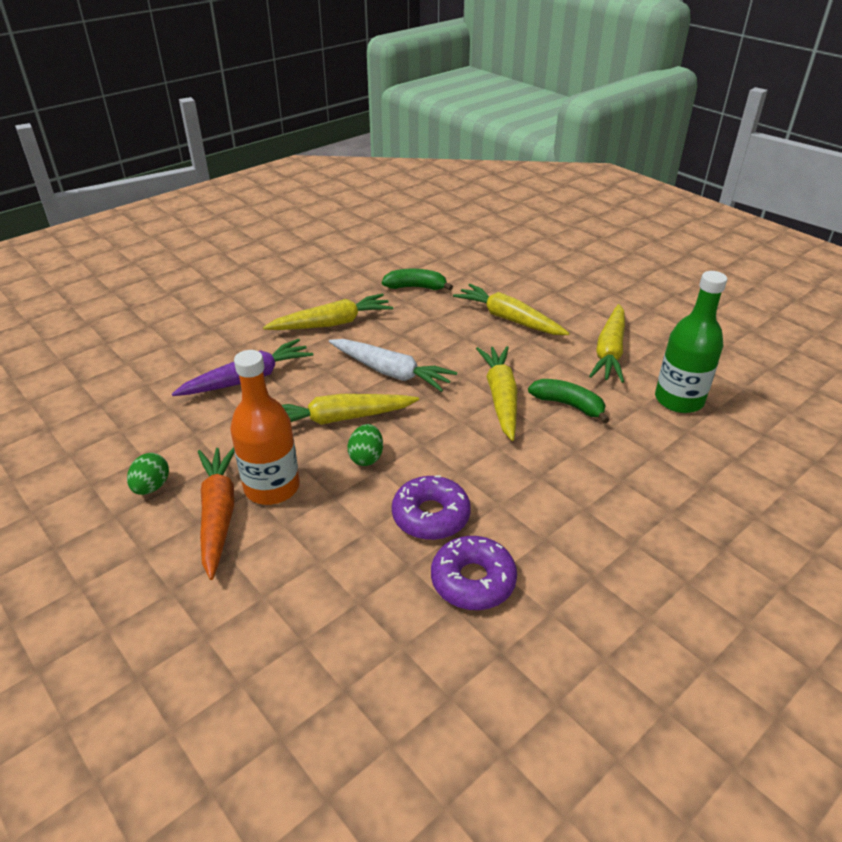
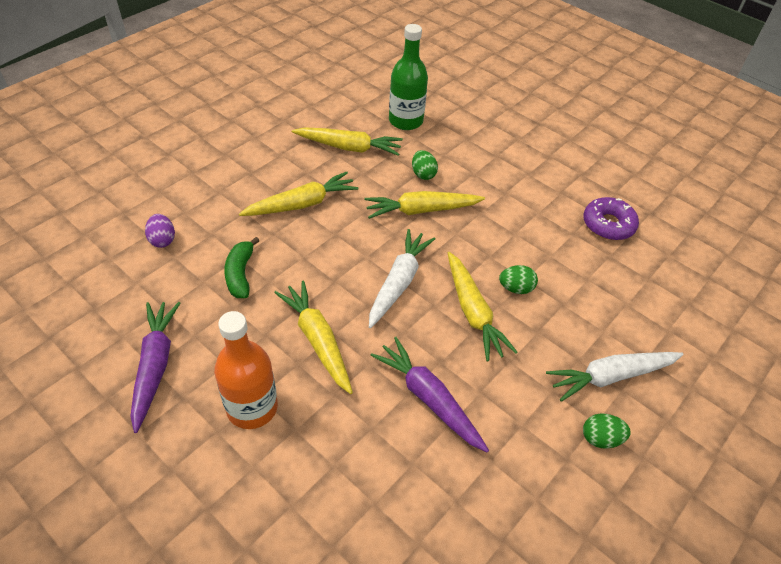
camera: 100 degrees left, 10 degrees up
(218, 514) = (610, 377): orange carrot -> white carrot
(272, 487) = (569, 346): orange bottle -> orange bottle (252, 407)
(330, 256) = (155, 365): none -> purple carrot
(431, 516) = (563, 247): purple donut -> none
(460, 252) = (162, 240): none -> purple egg
(508, 319) = (302, 204): yellow carrot -> yellow carrot turned 150 degrees counterclockwise
(568, 405) = (423, 174): green banana -> green egg

